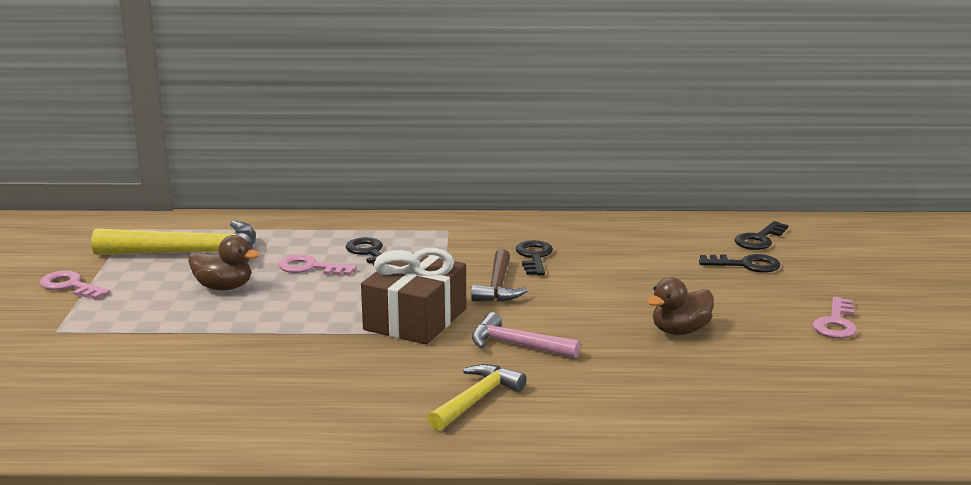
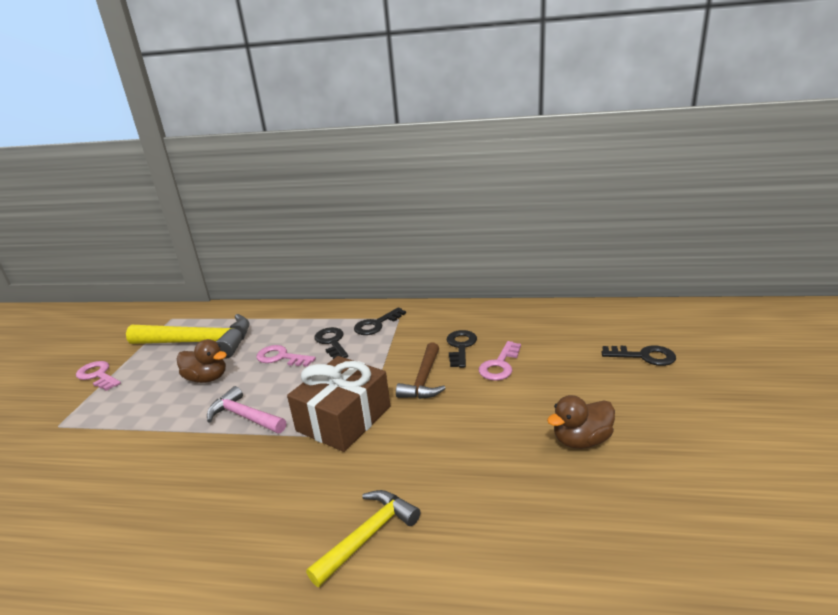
camera: 10 degrees right, 5 degrees up
(517, 345) = (424, 455): pink hammer -> pink hammer (244, 416)
(759, 239) = (655, 327): black key -> black key (376, 325)
(836, 323) = (739, 434): pink key -> pink key (500, 365)

